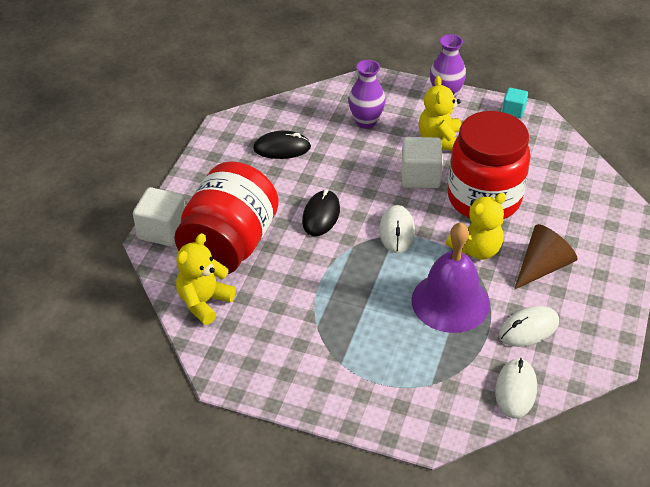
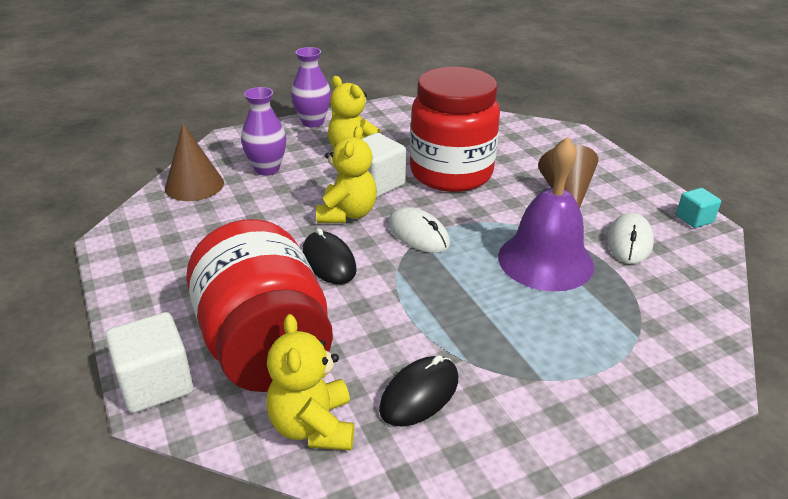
camera: 45 degrees left, 10 degrees down
(282, 148) = (207, 228): black mouse -> black mouse (419, 394)
(308, 109) = (194, 185): none -> brown cone
(476, 250) = (502, 210): yellow teddy bear -> yellow teddy bear (347, 214)
(513, 111) = (382, 109): turquoise cube -> turquoise cube (694, 219)
(516, 390) = (698, 293): white mouse -> none

